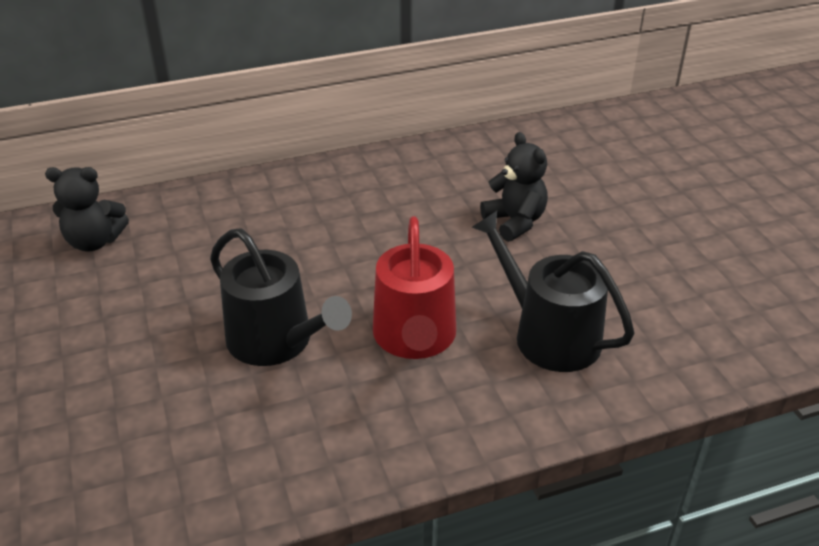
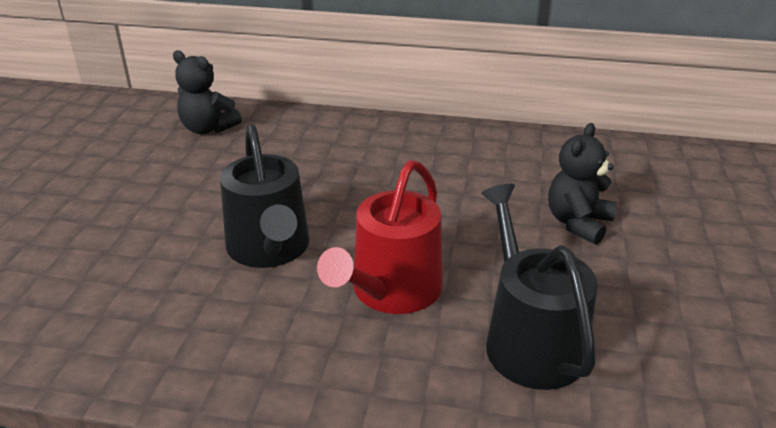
camera: 30 degrees right, 5 degrees down
(515, 222) = (578, 223): black teddy bear -> black teddy bear turned 150 degrees counterclockwise

